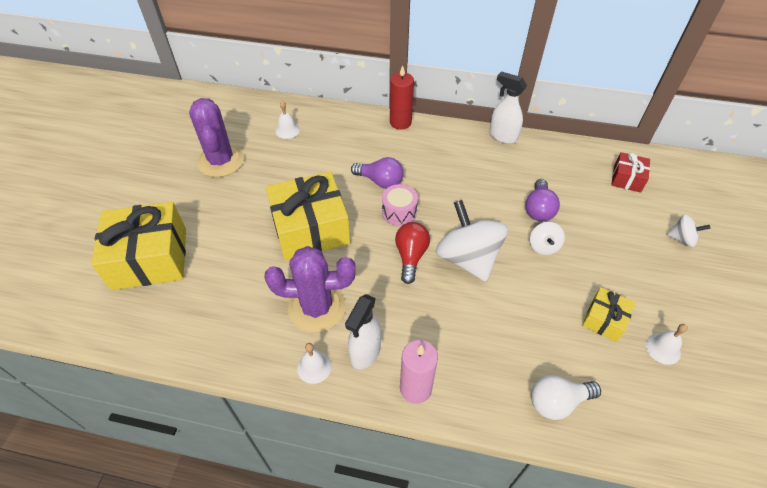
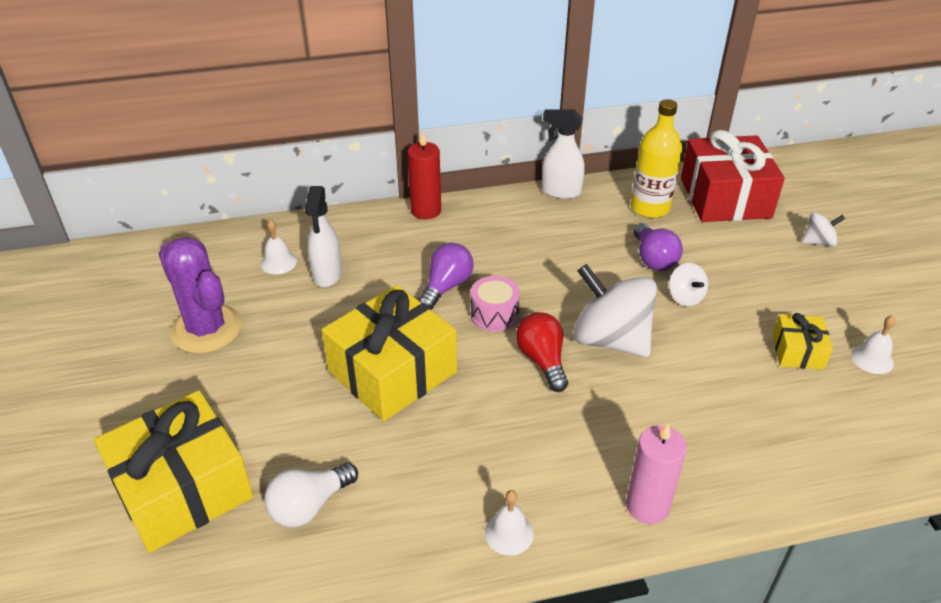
camera: 25 degrees left, 10 degrees down
(316, 307) = (464, 462): purple cactus -> none
(365, 352) = (560, 490): white spray bottle -> white spray bottle (327, 274)
(380, 181) = (446, 286): purple light bulb -> purple light bulb turned 60 degrees counterclockwise
(557, 402) = (807, 455): white light bulb -> white light bulb (309, 506)
(561, 169) = (650, 208): none -> yellow bottle
(627, 179) = (725, 198): red gift -> red gift, size x2.03

